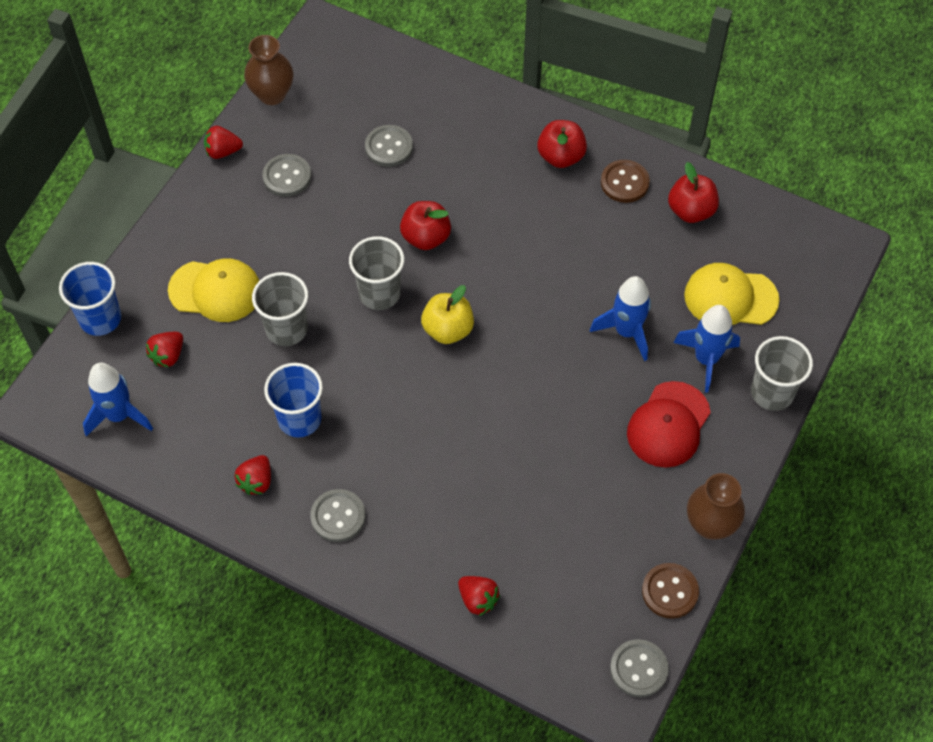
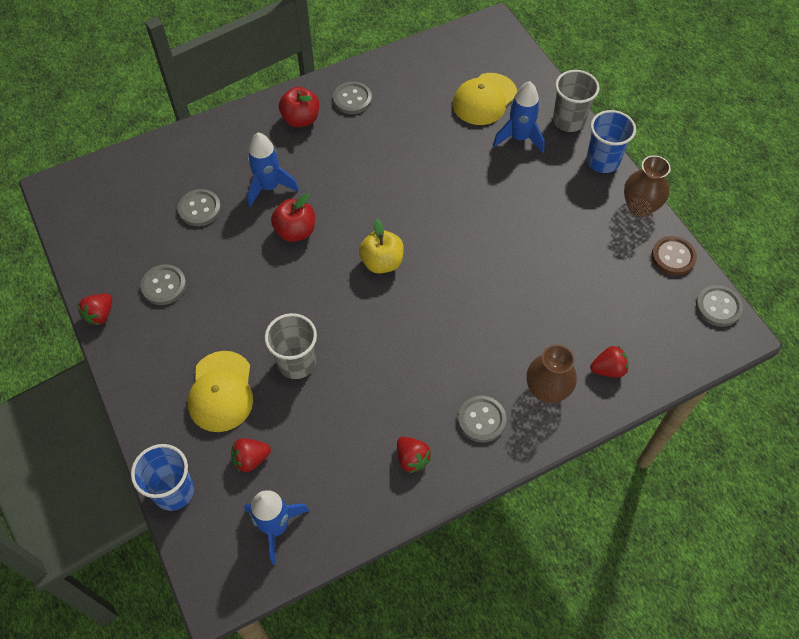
camera: 55 degrees left, 0 degrees up
(168, 356) = (251, 459): red strawberry -> red strawberry turned 90 degrees clockwise
(215, 291) = (221, 391): yellow cap -> yellow cap turned 135 degrees clockwise
(272, 94) = (81, 253): brown vase -> brown vase (546, 391)
(299, 419) = (380, 398): blue cup -> blue cup (602, 161)
(379, 293) = (317, 286): grey cup -> none
(624, 182) = (352, 99): brown button -> grey button
(626, 332) = (466, 165): blue rocket -> blue rocket (269, 187)
(668, 425) = (552, 185): red cap -> none
(691, 211) = (404, 80): red apple -> none

